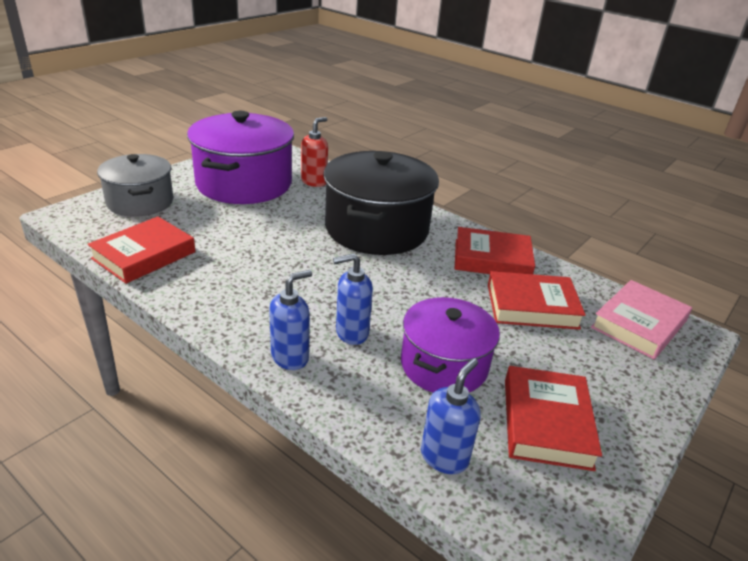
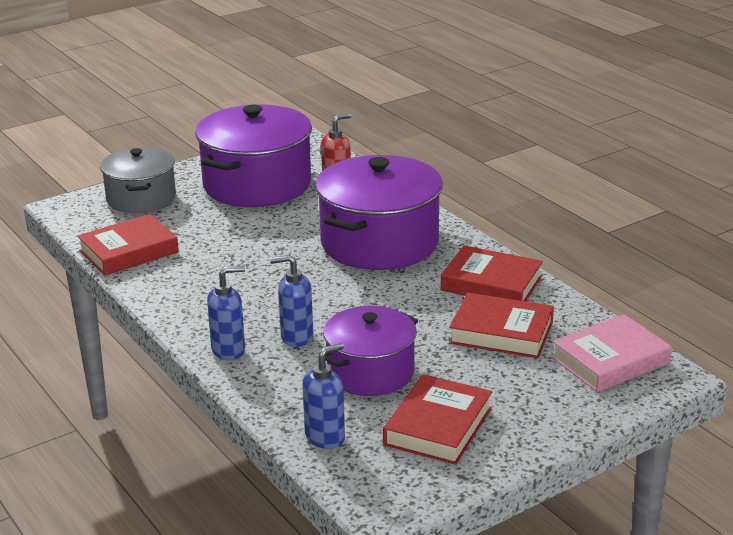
camera: 20 degrees right, 5 degrees down
(376, 229) = (379, 243): black pot -> purple pot

